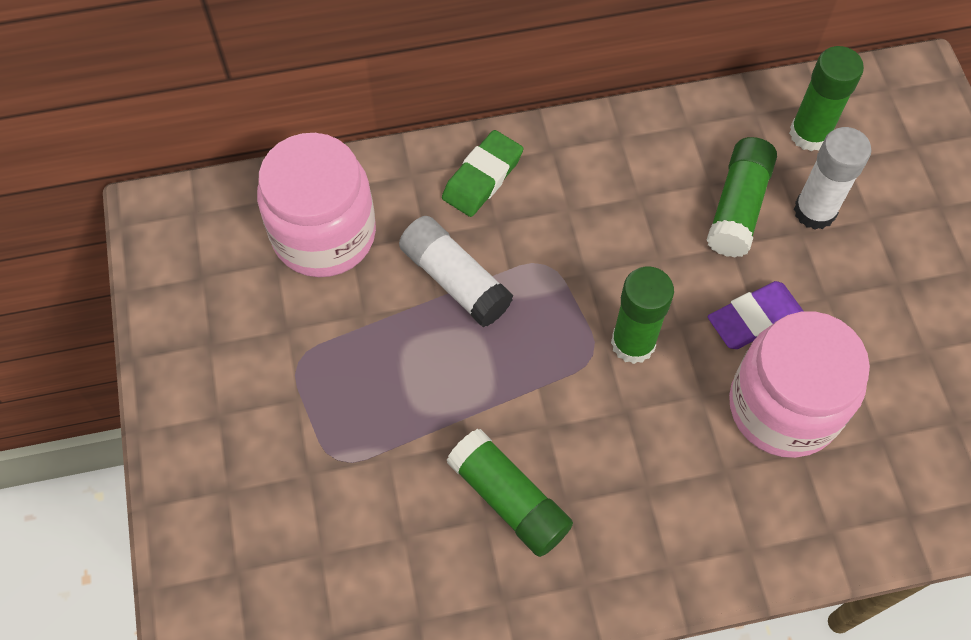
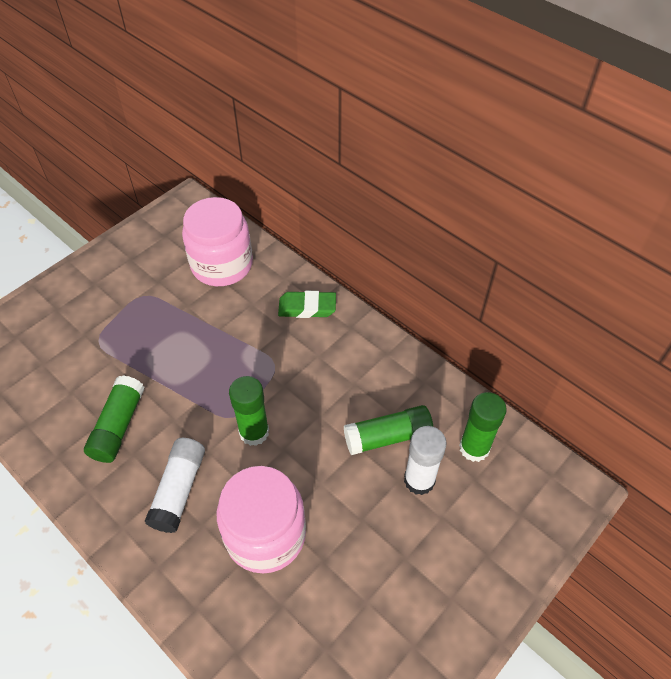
camera: 55 degrees right, 10 degrees down
(455, 280) = (235, 330): white glue stick -> white glue stick (179, 490)
(754, 319) = (316, 486): purple eraser -> none

